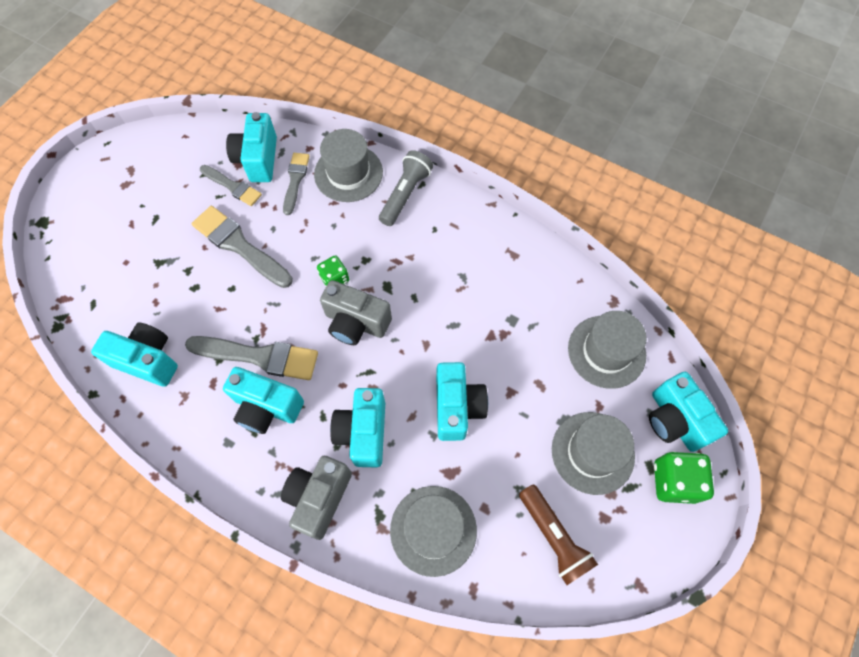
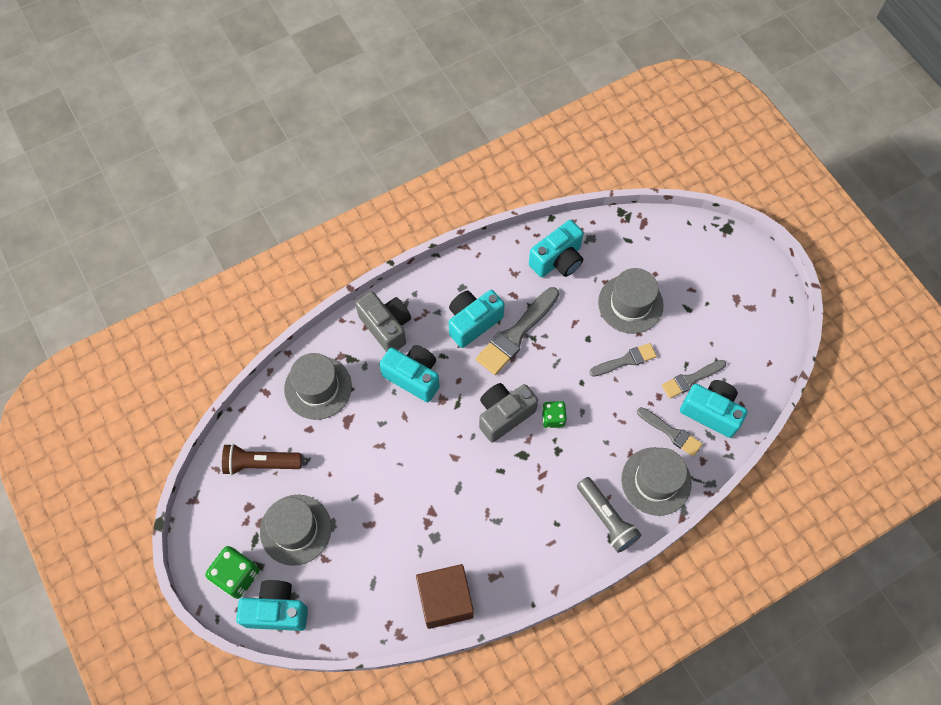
camera: 120 degrees right, 0 degrees up
(239, 246) = (625, 360): grey brush -> grey brush, size x0.61
(457, 407) = (391, 452): turquoise camera -> none
(559, 281) = (445, 600): none -> brown cube
(606, 351) = (362, 596): grey hat -> grey hat (630, 304)

